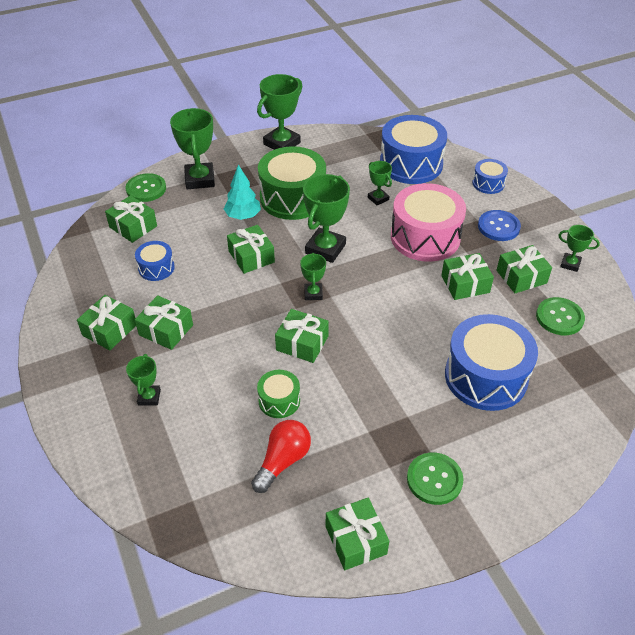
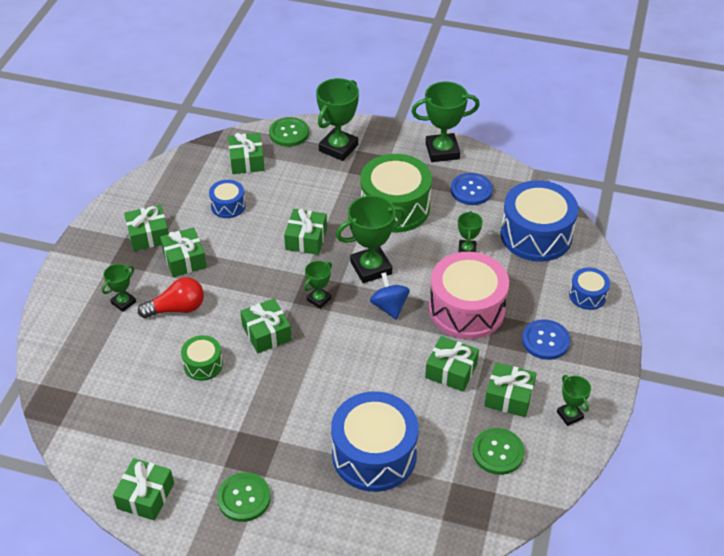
camera: 40 degrees right, 0 degrees up
(243, 216) = (337, 200): turquoise tree -> none
(282, 461) = (159, 408): red light bulb -> red light bulb (177, 308)
(333, 158) = (471, 190): none -> blue button
(371, 267) = (389, 306): none -> blue spinning top

